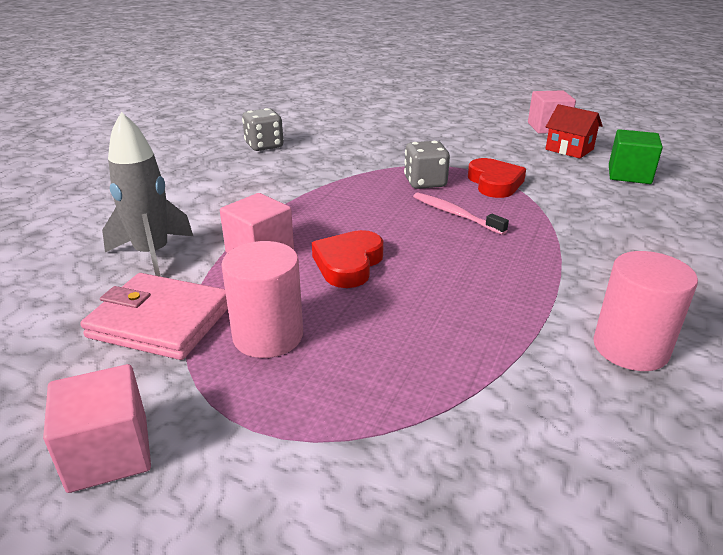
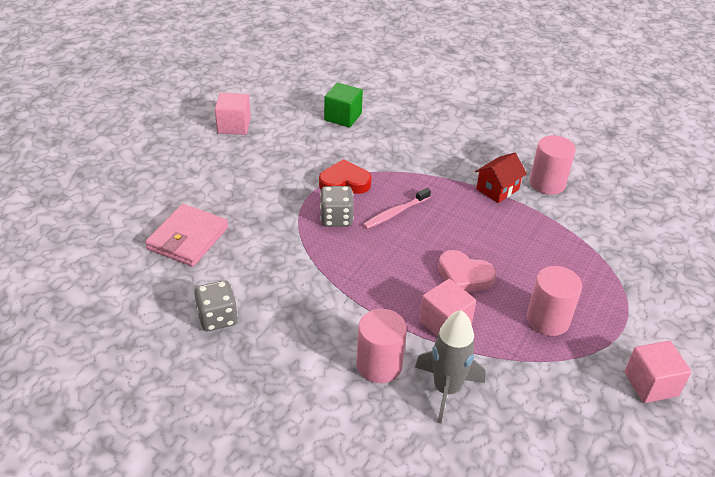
camera: 85 degrees left, 10 degrees up
(160, 321) = (536, 374): pink wallet -> pink wallet (188, 238)
(197, 216) = (379, 365): none -> pink cylinder
(348, 264) = (464, 276): red heart -> pink heart
(569, 149) = (287, 129): red house -> red house (497, 189)

